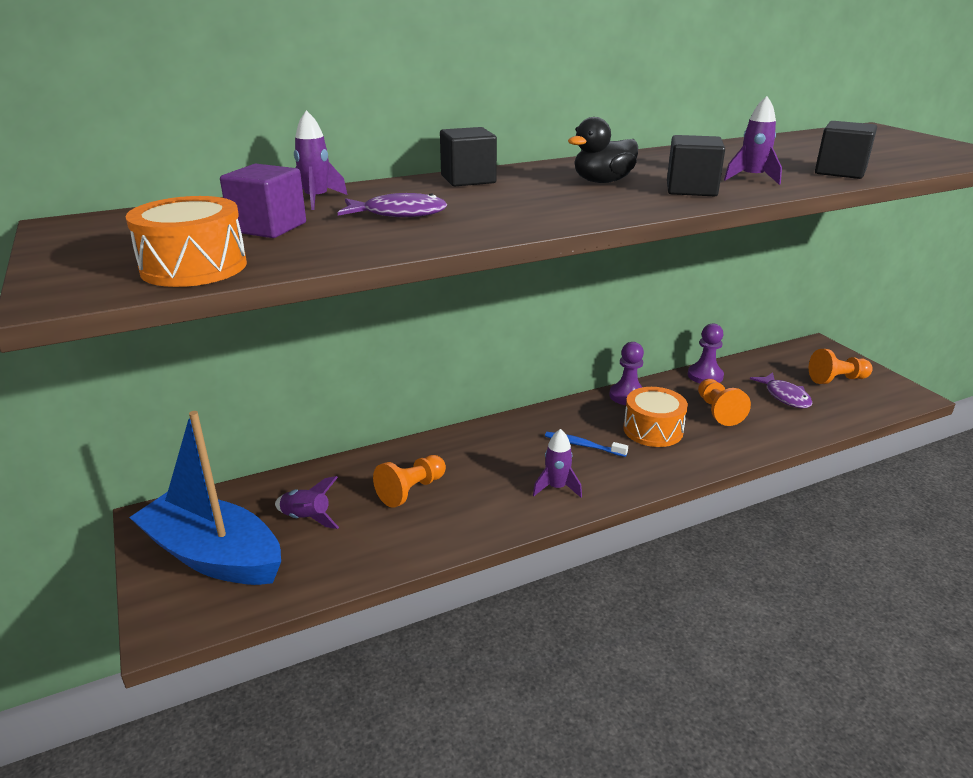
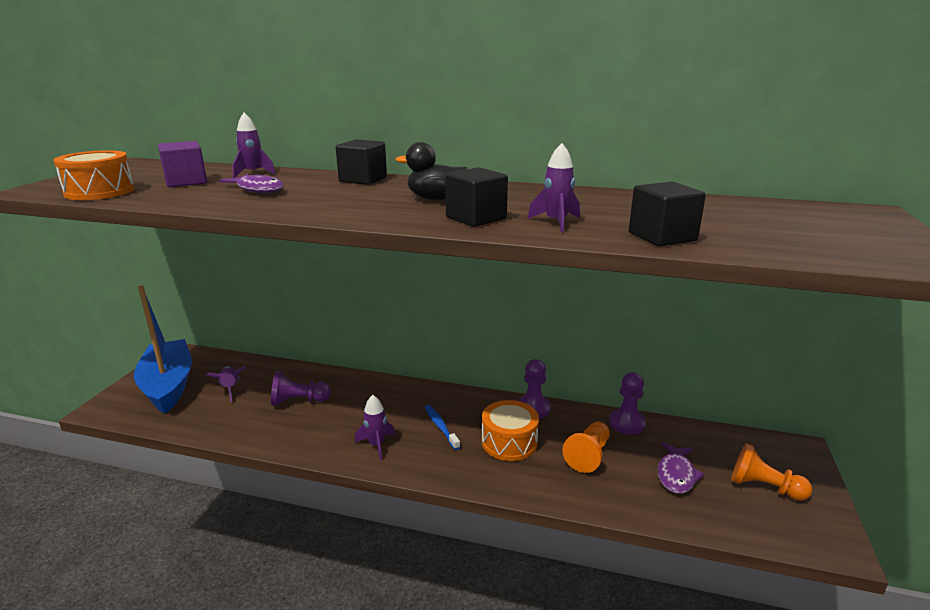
camera: 40 degrees right, 5 degrees down
(411, 490) = (298, 401): orange pawn -> purple pawn

